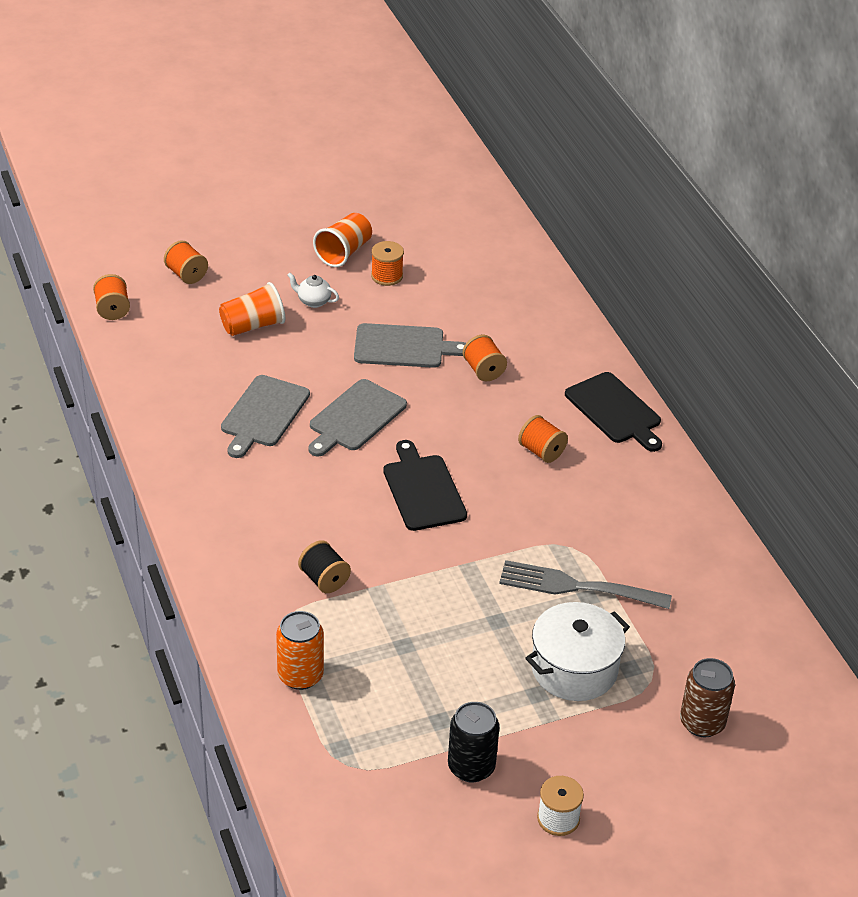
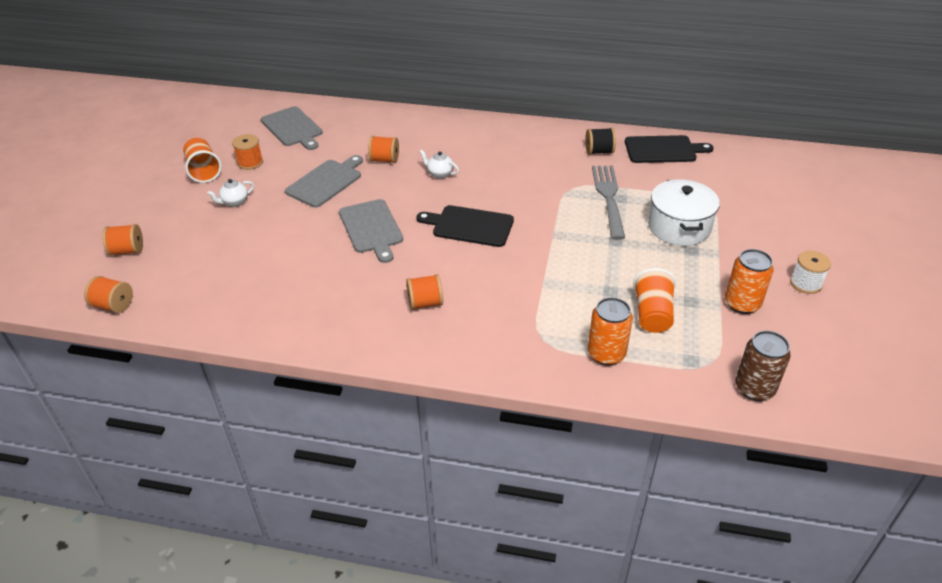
camera: 55 degrees left, 0 degrees up
(253, 326) = (224, 239): orange cup -> orange cup (652, 314)
(263, 414) = (322, 269): grey cutting board -> grey cutting board (293, 128)
(324, 579) = (518, 304): black spool -> black spool (599, 151)
(471, 767) = (742, 304): black can -> orange can
(497, 425) = (440, 174): none -> white teapot
(541, 451) = (479, 166): orange spool -> orange spool (425, 303)
(578, 587) = (609, 198): grey fork -> grey fork turned 135 degrees clockwise
(615, 410) = (470, 128): black cutting board -> black cutting board (663, 150)
(702, 723) = (752, 198): brown can -> brown can (754, 388)

